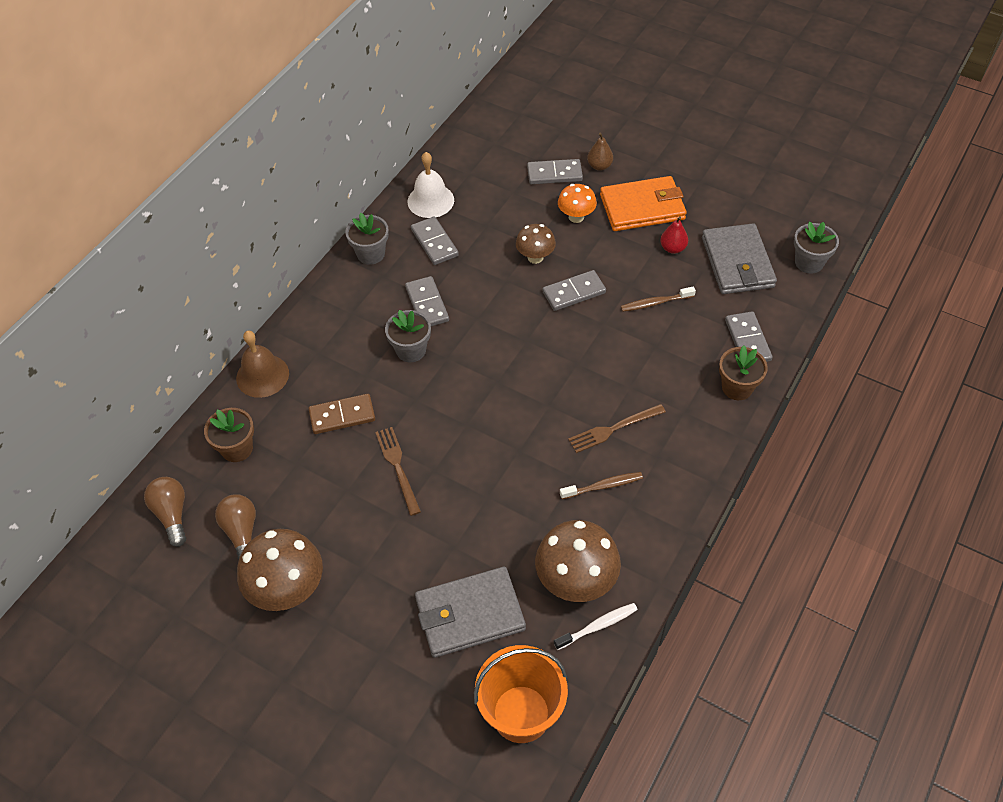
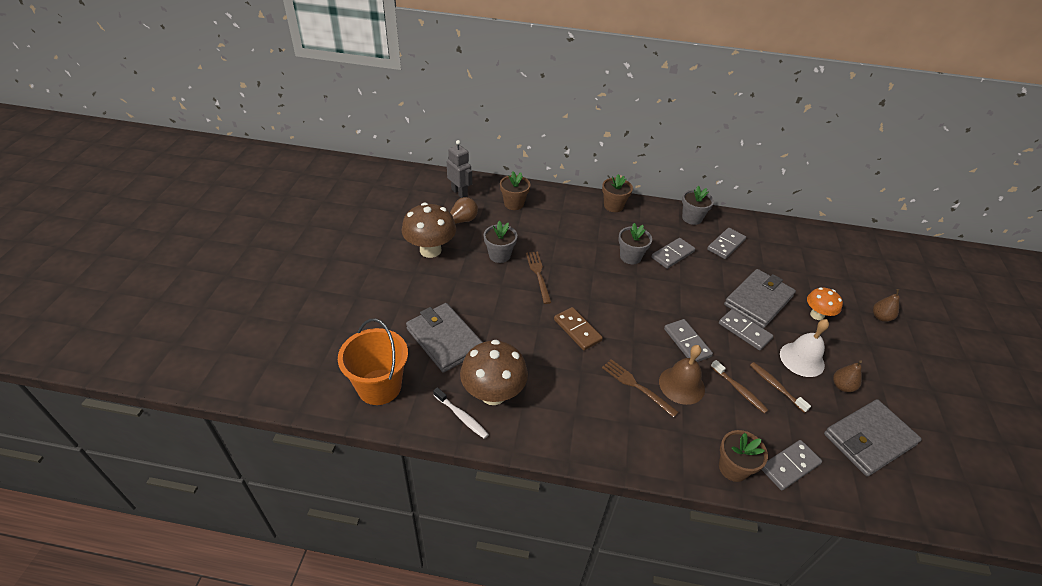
camera: 65 degrees right, 10 degrees down
(172, 514) = (459, 193): brown light bulb -> grey robot
(262, 375) = (569, 199): brown bell -> brown bell (681, 385)
(304, 328) = (613, 206): none -> brown flower pot
(342, 415) = (561, 239): brown domino -> brown domino (577, 330)
(397, 466) = (538, 274): brown fork -> brown fork turned 60 degrees counterclockwise
(430, 200) = (759, 233): white bell -> white bell (802, 359)
(535, 257) = (758, 300): brown mushroom -> grey wallet
(554, 174) = (846, 292): grey domino -> grey domino (687, 342)
(603, 486) = (582, 391): brown toothbrush -> brown toothbrush (739, 390)
(642, 207) = (865, 355): orange wallet -> none
(673, 248) = (842, 386): red pear -> brown pear
(809, 262) = (922, 503): grey flower pot -> grey flower pot (499, 255)

